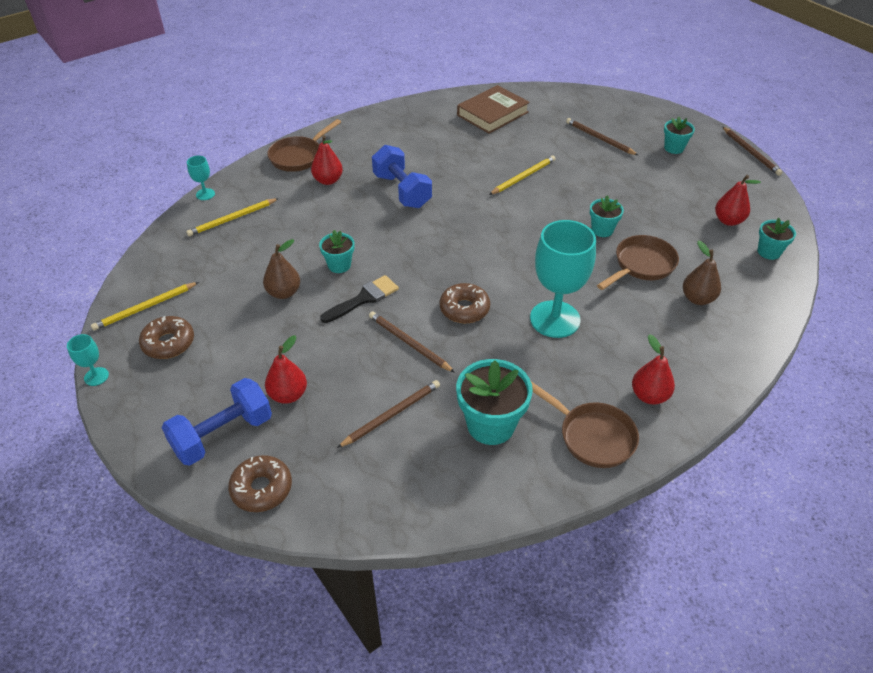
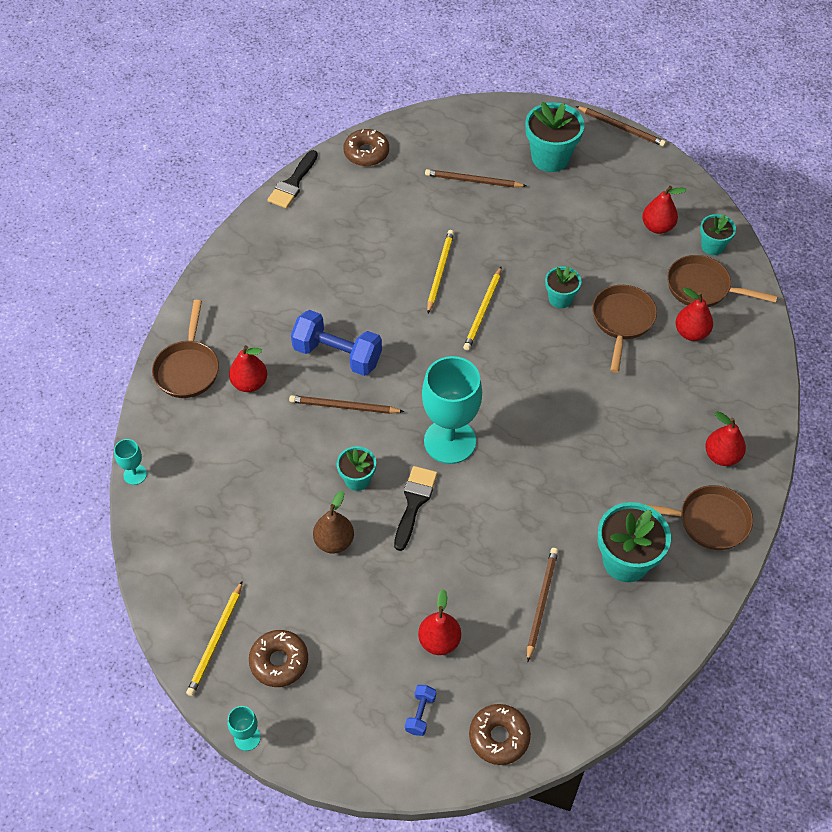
camera: 35 degrees left, 10 degrees up
(223, 435) = (420, 714): blue dumbbell -> blue dumbbell, size x0.47
(232, 219) = (196, 488): yellow pencil -> yellow pencil (483, 311)
(409, 343) = (495, 524): brown pencil -> brown pencil (343, 406)
(464, 309) = (512, 459): brown donut -> brown donut (366, 153)
(469, 94) = (292, 183): none -> black brush
(492, 114) = (341, 200): brown book -> none
(555, 319) = (595, 424): turquoise goblet -> turquoise goblet (450, 441)
(674, 148) = (550, 158): turquoise flower pot -> turquoise flower pot, size x1.74
(697, 299) = (691, 332): brown pear -> red pear
(735, 274) = (703, 288): none -> brown pan

